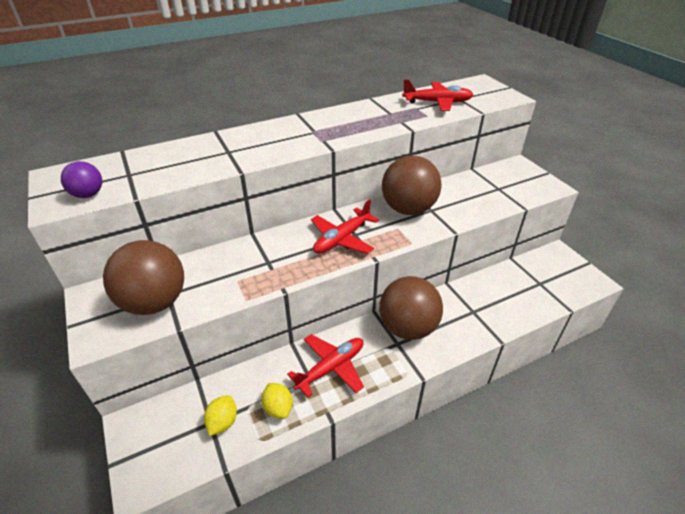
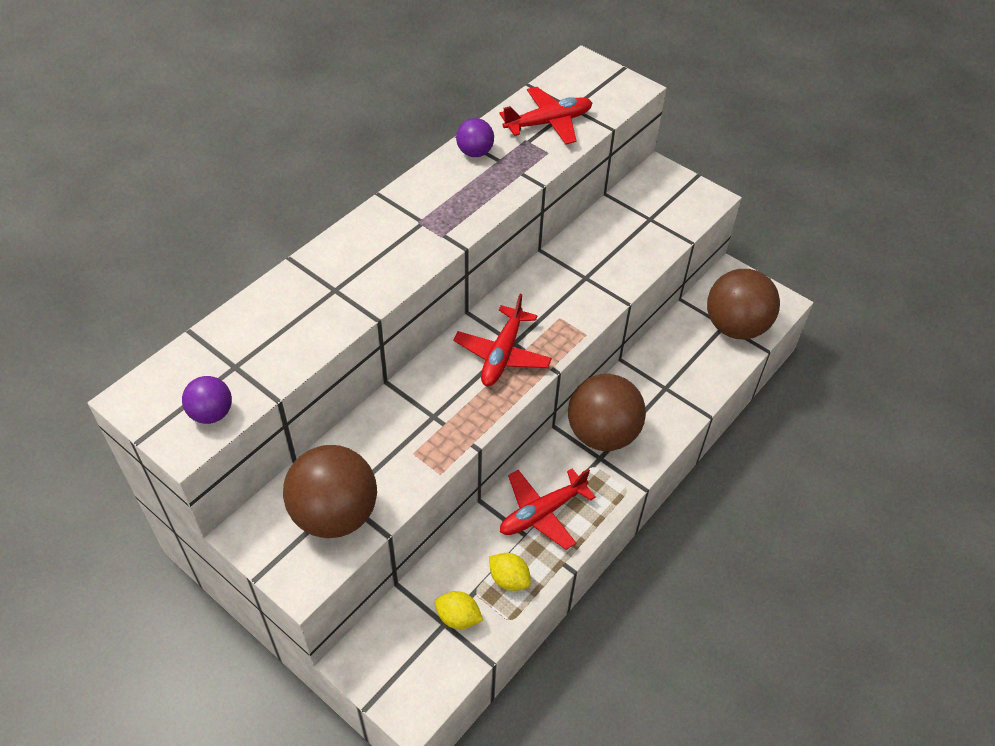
camera: 25 degrees left, 10 degrees up
(223, 422) = (458, 617): yellow lemon -> yellow lemon turned 60 degrees counterclockwise
(331, 368) = (542, 513): red plane -> red plane turned 150 degrees counterclockwise
(376, 107) = (475, 152): none -> purple ball
(408, 209) = (558, 284): brown ball -> brown ball (735, 327)

